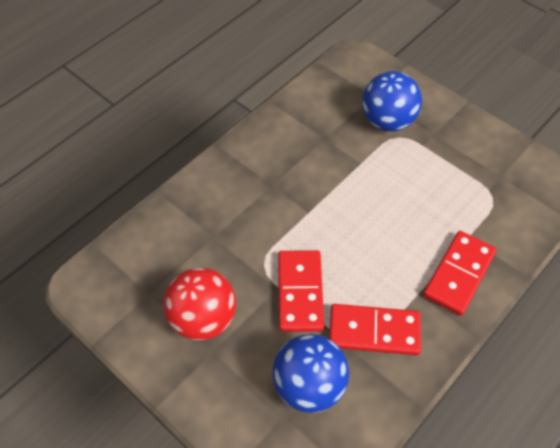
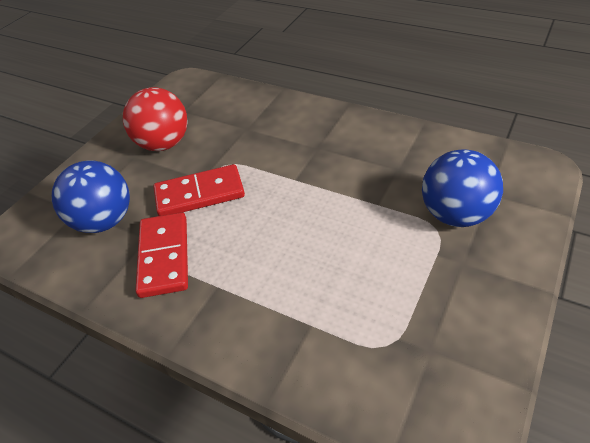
camera: 80 degrees right, 10 degrees down
(458, 274) = (251, 321): red domino -> none

